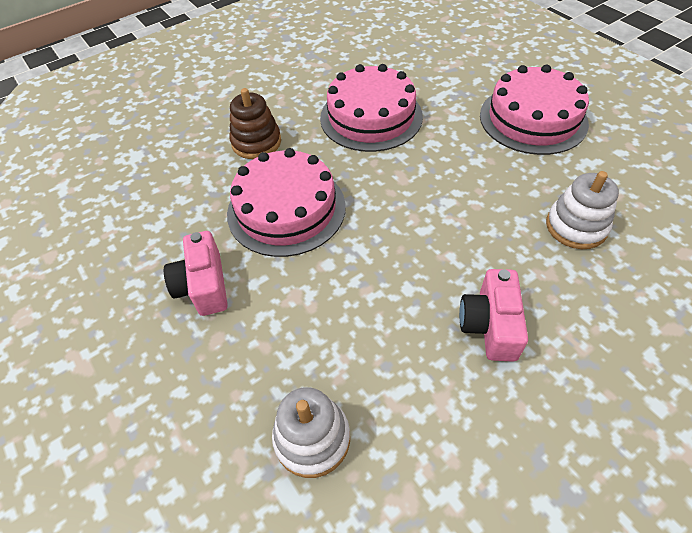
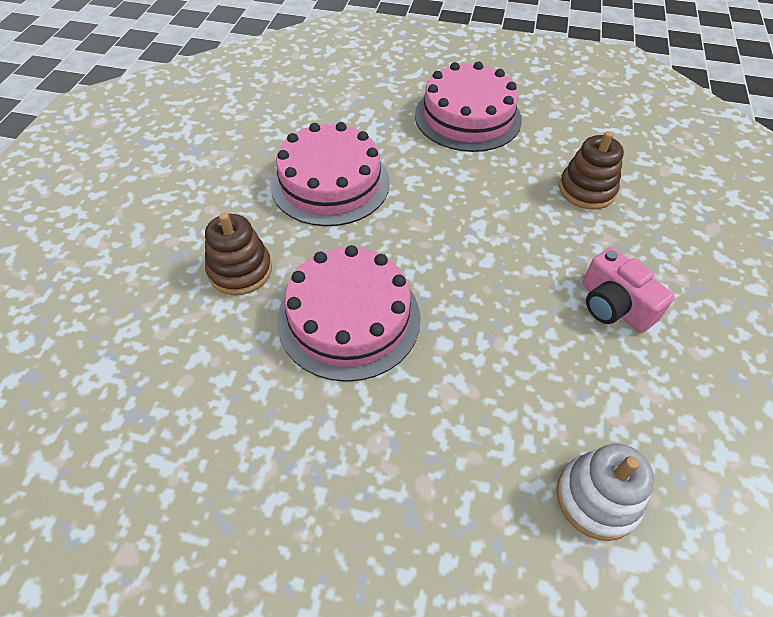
camera: 45 degrees left, 0 degrees up
(203, 285) = (353, 447): pink camera -> none
(576, 226) = (586, 190): white stacking toy -> brown stacking toy

